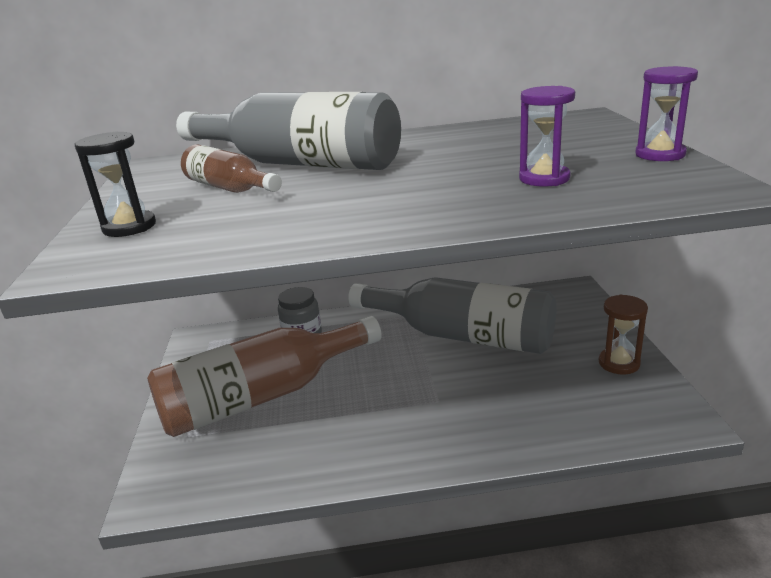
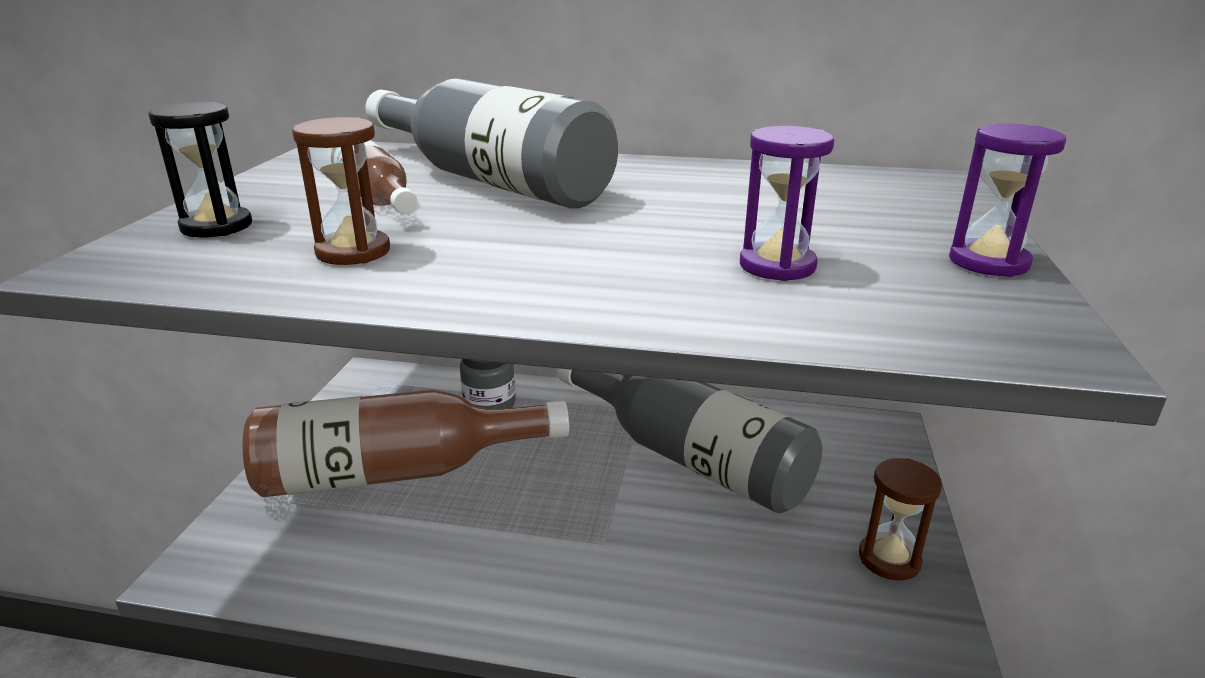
camera: 15 degrees right, 0 degrees up
(257, 222) = (353, 252): none -> brown hourglass

